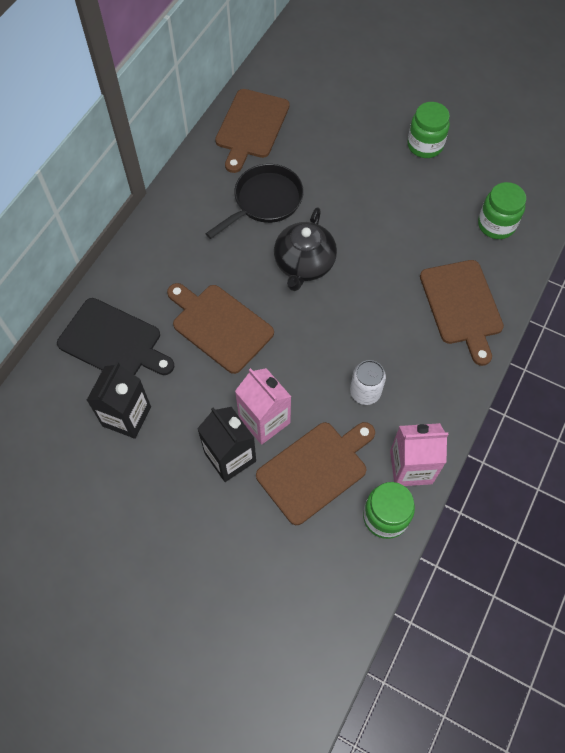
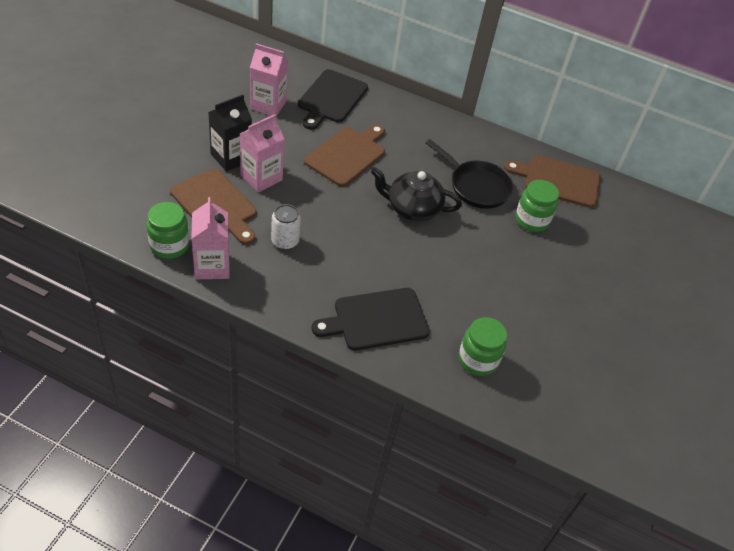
camera: 80 degrees right, 15 degrees down
(126, 416) = (268, 105): black carton -> pink carton
(425, 145) = (568, 309): green jar -> green jar (531, 220)
(462, 306) = (376, 320): brown cutting board -> black cutting board

